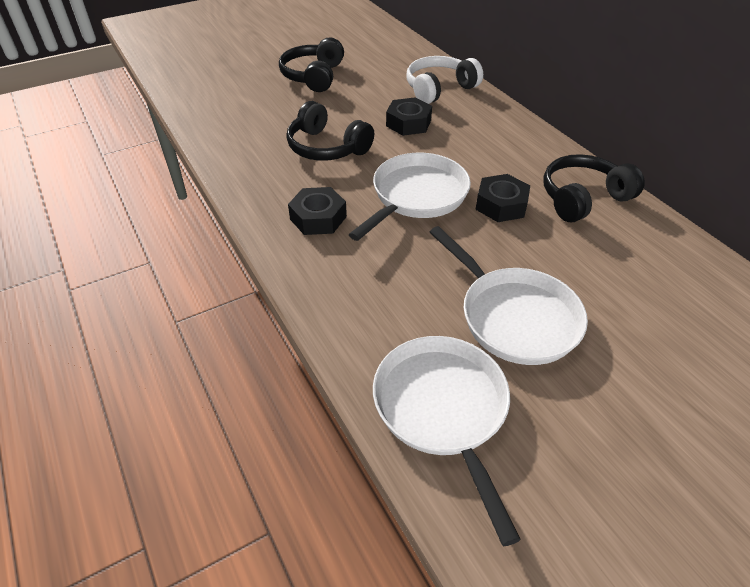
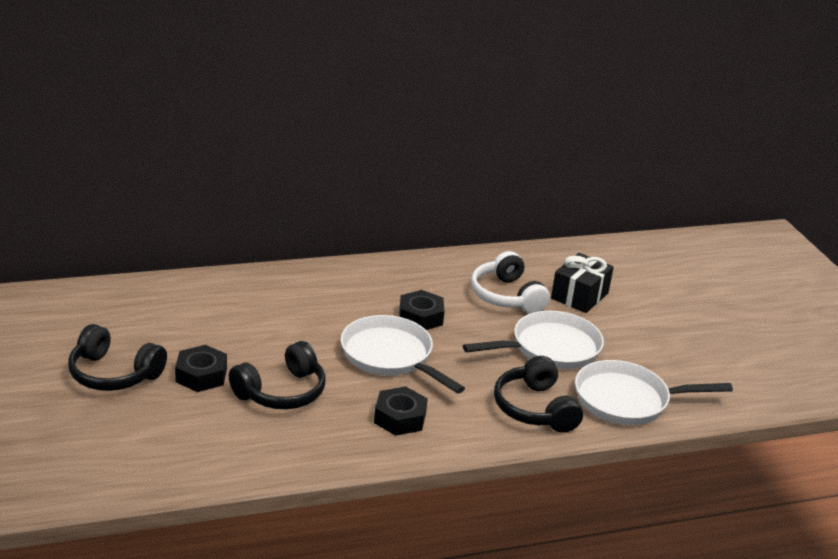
camera: 80 degrees left, 15 degrees down
(408, 123) = (263, 332): black nut -> black nut (201, 375)
(439, 89) = (206, 297): white headphones -> white headphones (506, 296)
(583, 198) = (428, 277): black headphones -> black headphones (535, 408)
(665, 334) = (579, 296): none -> black gift

